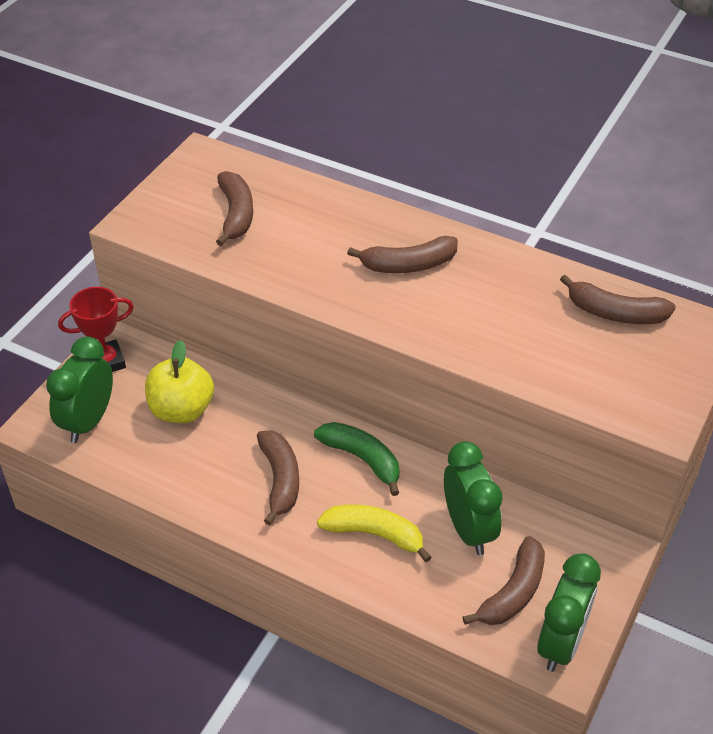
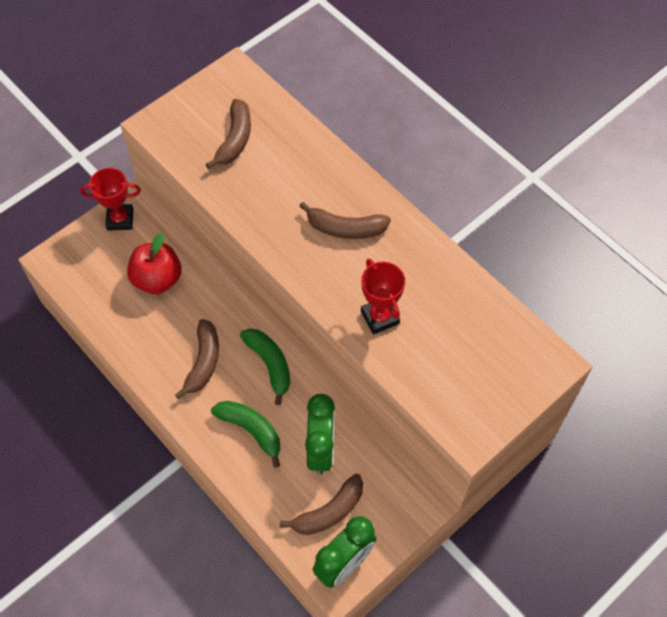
camera: 20 degrees right, 15 degrees up
(89, 421) = (89, 268): green clock -> none
(182, 410) = (157, 279): yellow apple -> red apple
(374, 534) = (251, 430): yellow banana -> green banana
(494, 337) = (380, 317): none -> red trophy
(615, 313) = (486, 325): brown banana -> none

